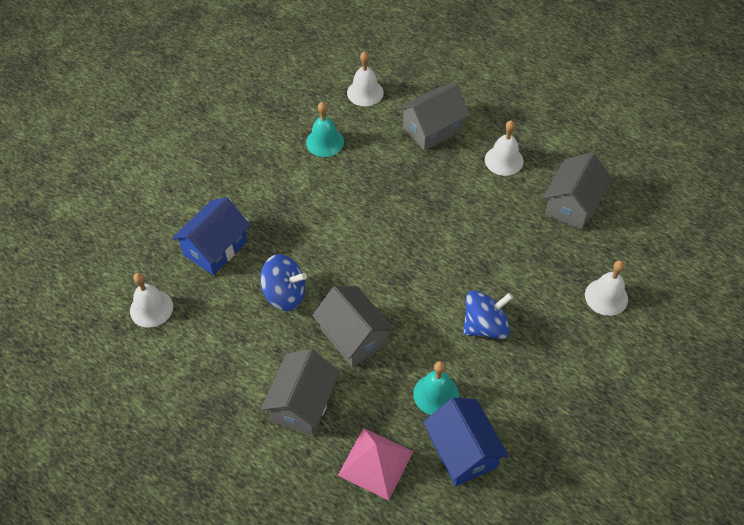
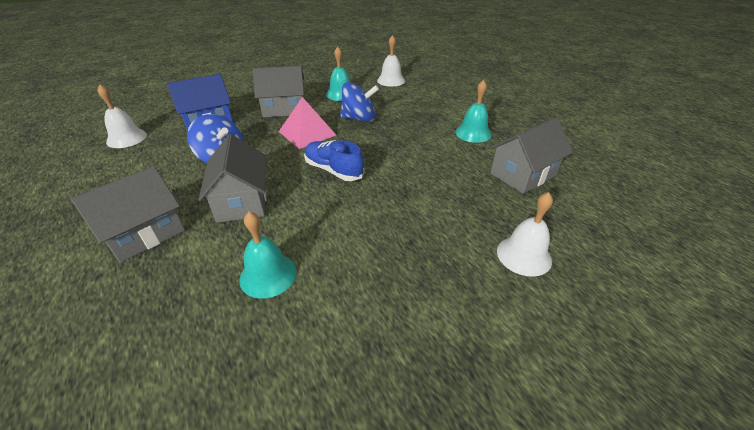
camera: 25 degrees right, 15 degrees down
(375, 463) = (142, 315): pink pyramid -> pink pyramid (307, 133)
(405, 266) = (333, 170): none -> blue shoe
(432, 129) = (425, 105): grey house -> grey house (284, 109)
(462, 451) = (241, 348): blue house -> none
(485, 326) = (369, 235): blue spinning top -> blue spinning top (359, 119)
(504, 160) = (473, 133): white bell -> turquoise bell

